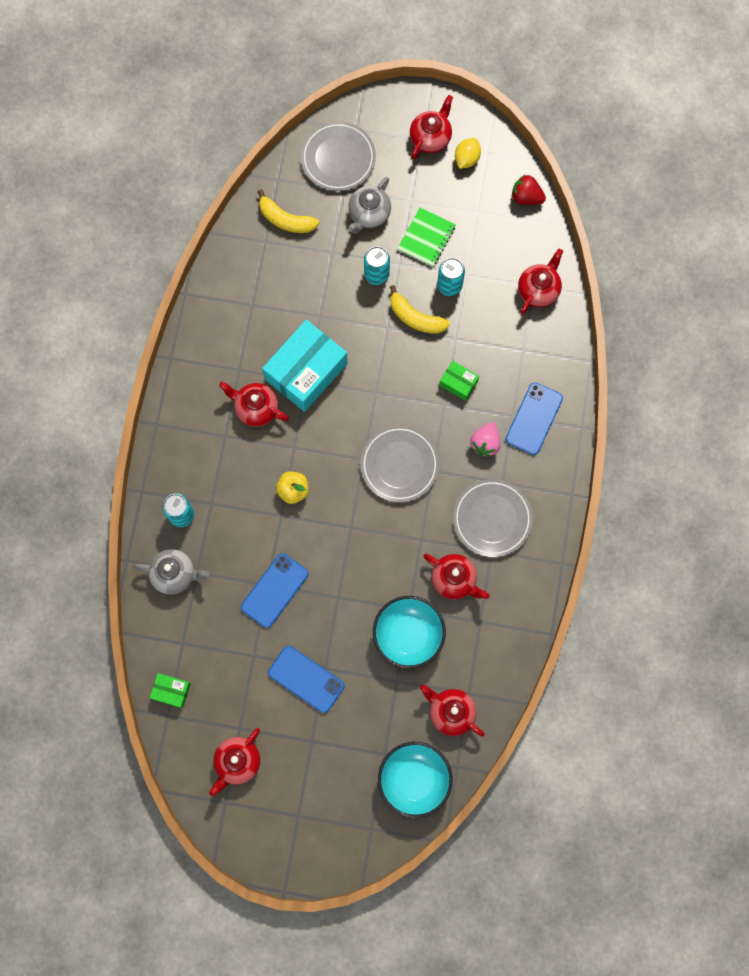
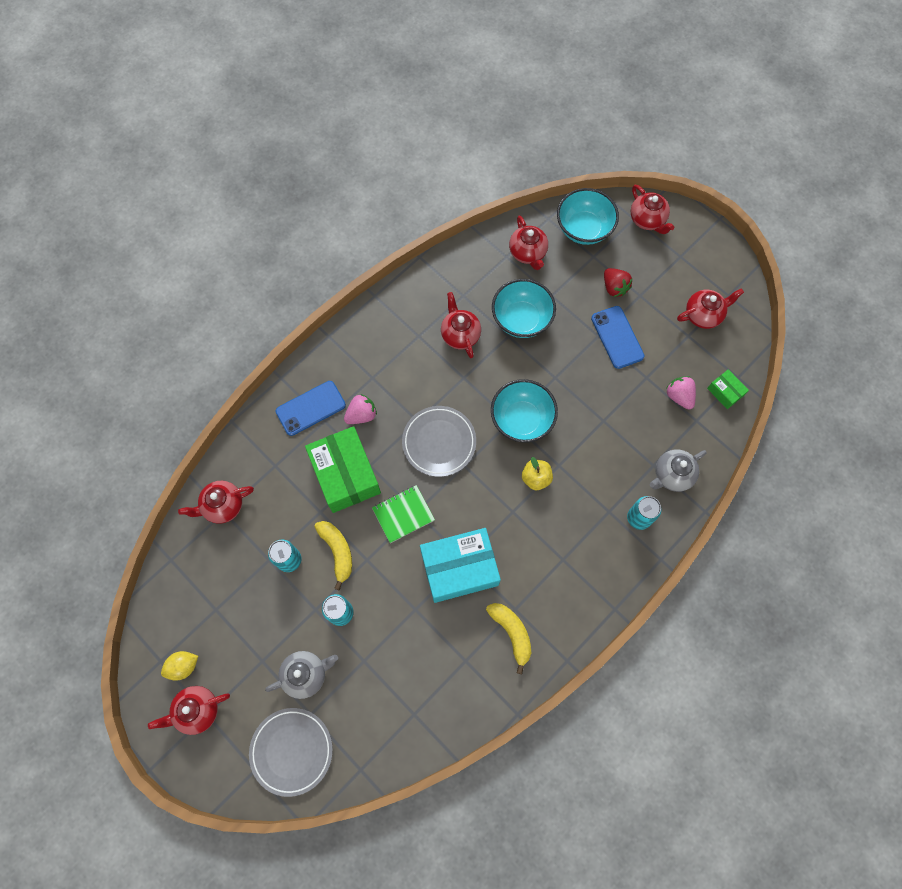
camera: 145 degrees left, 5 degrees down
(175, 574) = (672, 475): grey teapot -> grey teapot turned 75 degrees counterclockwise
(212, 657) = (679, 396): none -> pink strawberry
(256, 408) = (522, 565): red teapot -> red teapot (647, 220)
(274, 590) = (600, 413): blue phone -> none
(286, 220) = (381, 722): yellow banana -> yellow banana (512, 633)
(341, 535) = (522, 419): none -> turquoise bowl
(426, 238) = (275, 616): green notebook -> green notebook (403, 514)
(458, 383) = (345, 474): green box -> green box, size x2.16
(492, 519) = (400, 358): grey plate -> none
(526, 197) = (165, 593): red strawberry -> red strawberry (614, 287)

